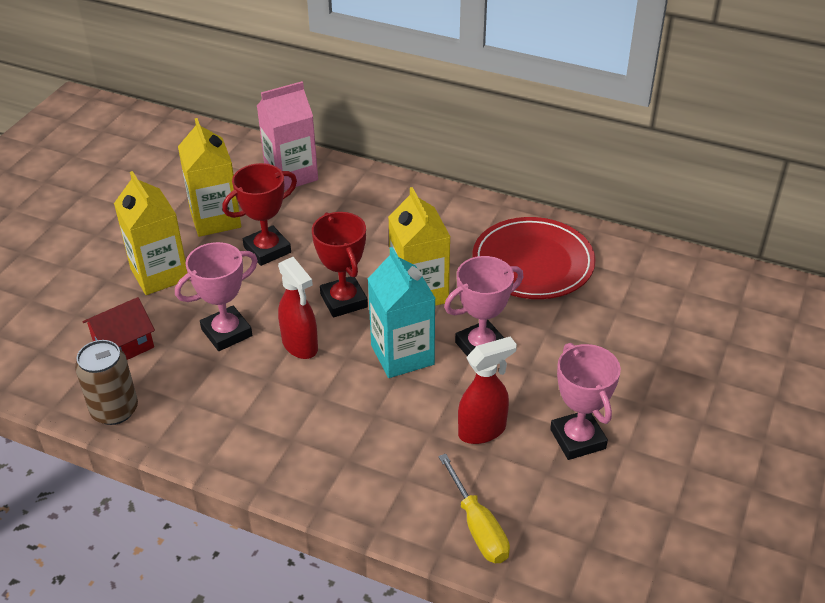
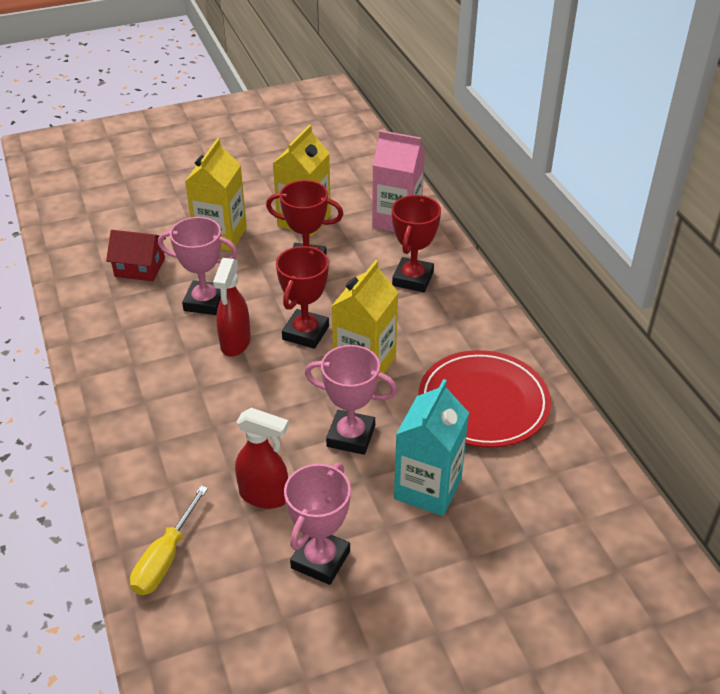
camera: 45 degrees right, 0 degrees up
(115, 410) = (80, 305): brown can -> none
(366, 210) = (413, 279): none -> red trophy
(402, 355) = (289, 399): turquoise carton -> turquoise carton (428, 488)

